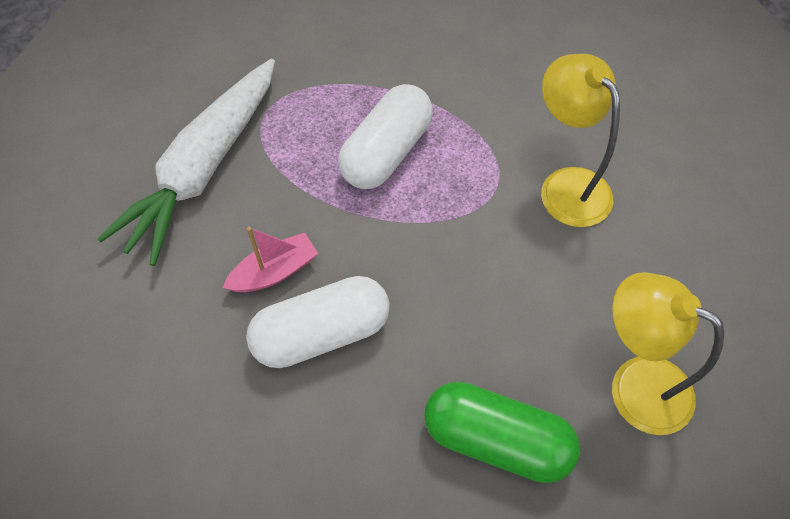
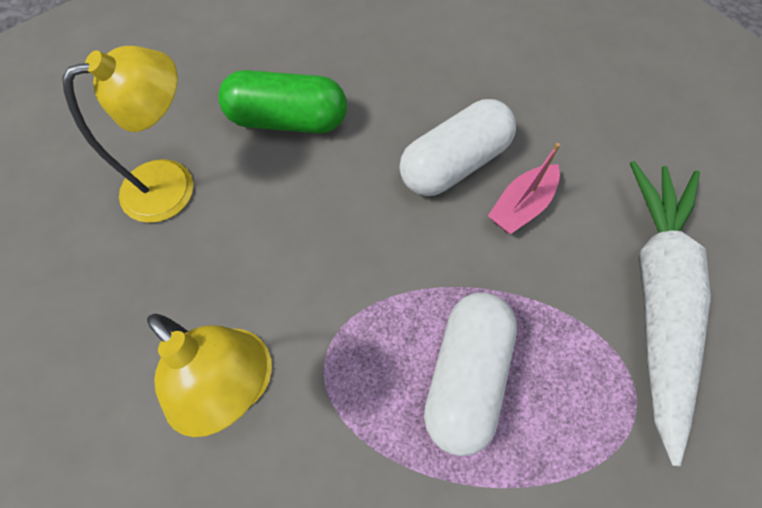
camera: 165 degrees right, 5 degrees up
(635, 385) = (173, 184): yellow lamp -> yellow lamp turned 45 degrees counterclockwise

